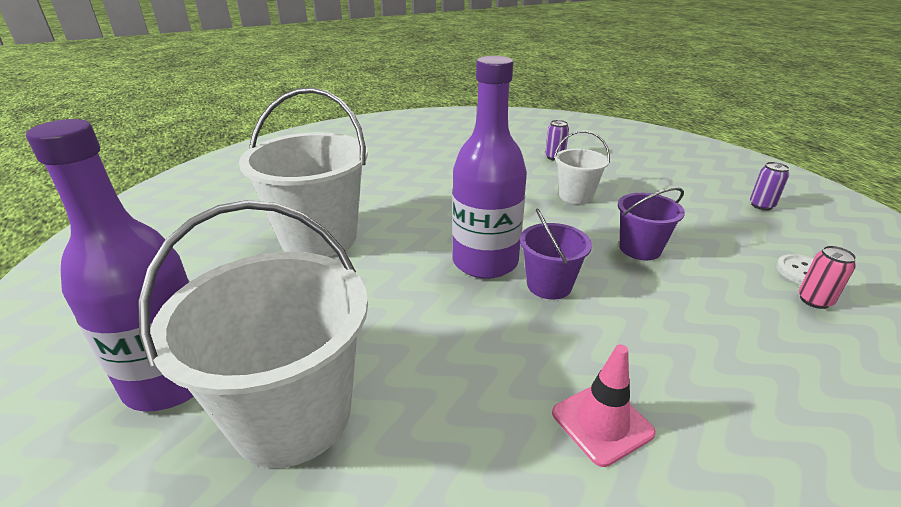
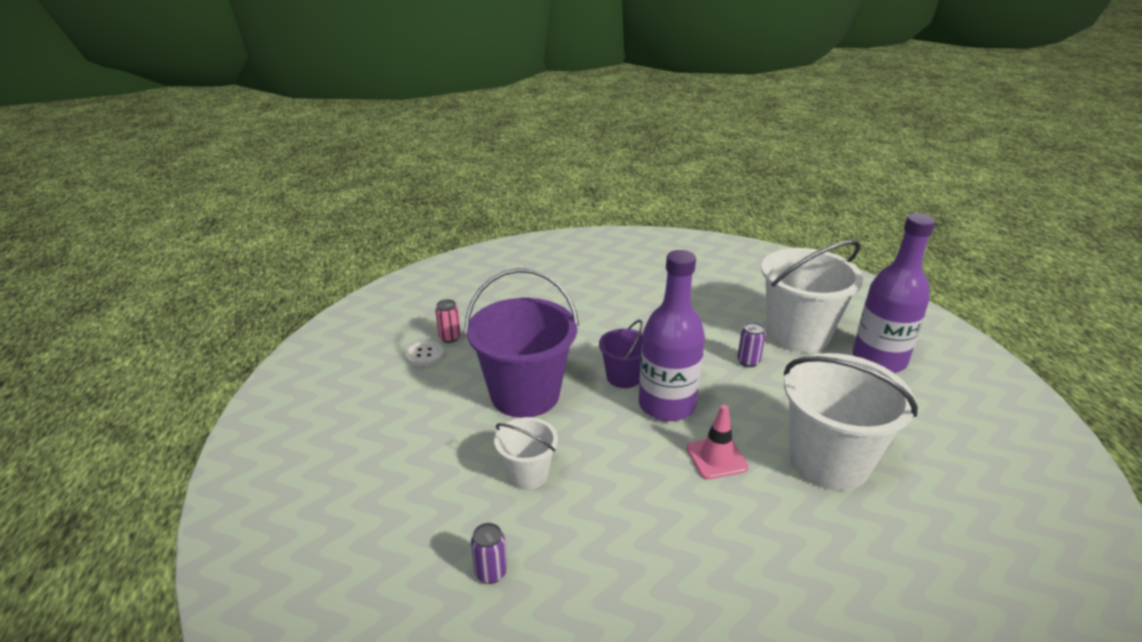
camera: 165 degrees left, 0 degrees up
(602, 423) = (638, 309): pink traffic cone -> pink traffic cone (716, 458)
(640, 249) = (525, 394): purple bucket -> purple bucket, size x1.93
(761, 205) = (348, 421): purple can -> purple can (748, 361)

